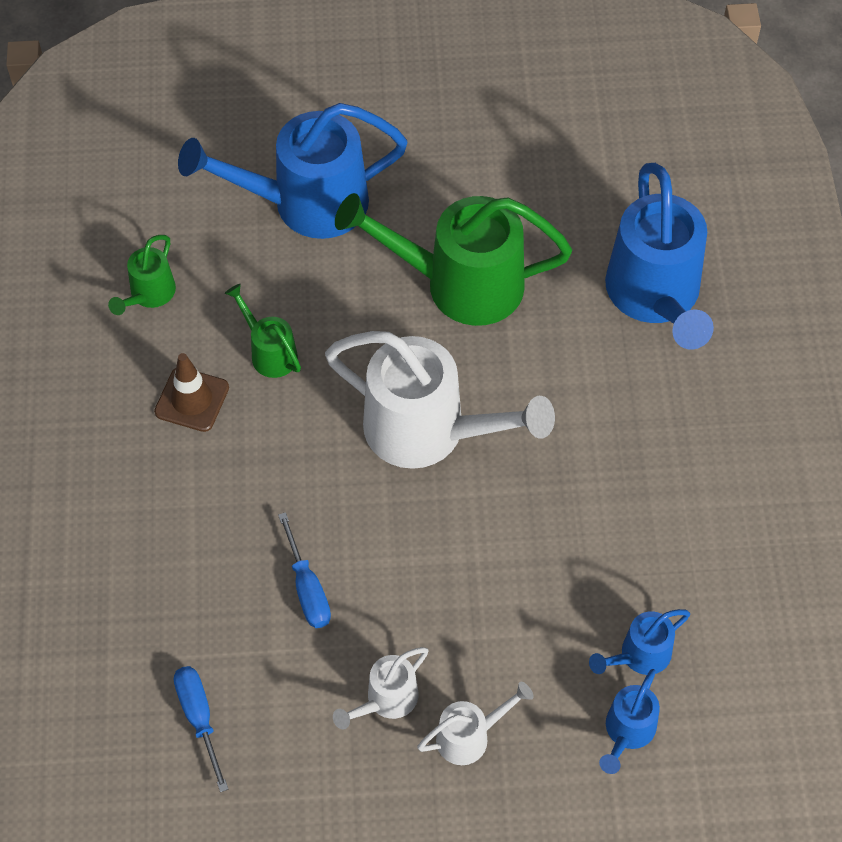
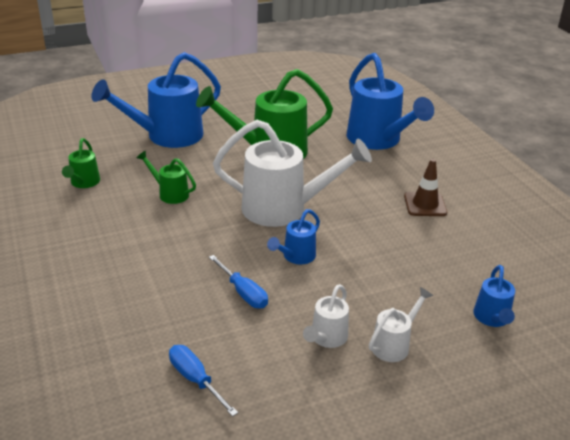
camera: 20 degrees left, 25 degrees down
(192, 400) = (128, 221): brown traffic cone -> brown traffic cone (425, 204)
(639, 655) = (472, 280): blue watering can -> blue watering can (296, 256)

